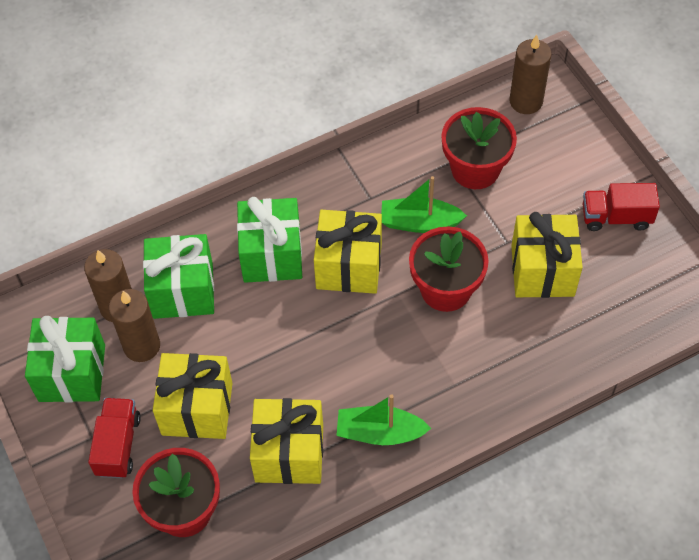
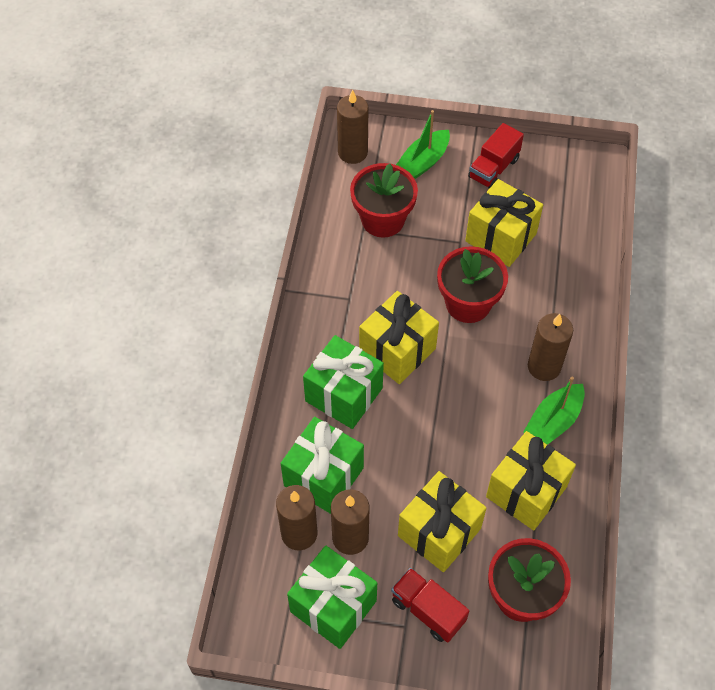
camera: 55 degrees left, 0 degrees up
(419, 222) = (398, 282): green boat -> green boat (423, 162)
(431, 390) = (544, 367): none -> brown candle

